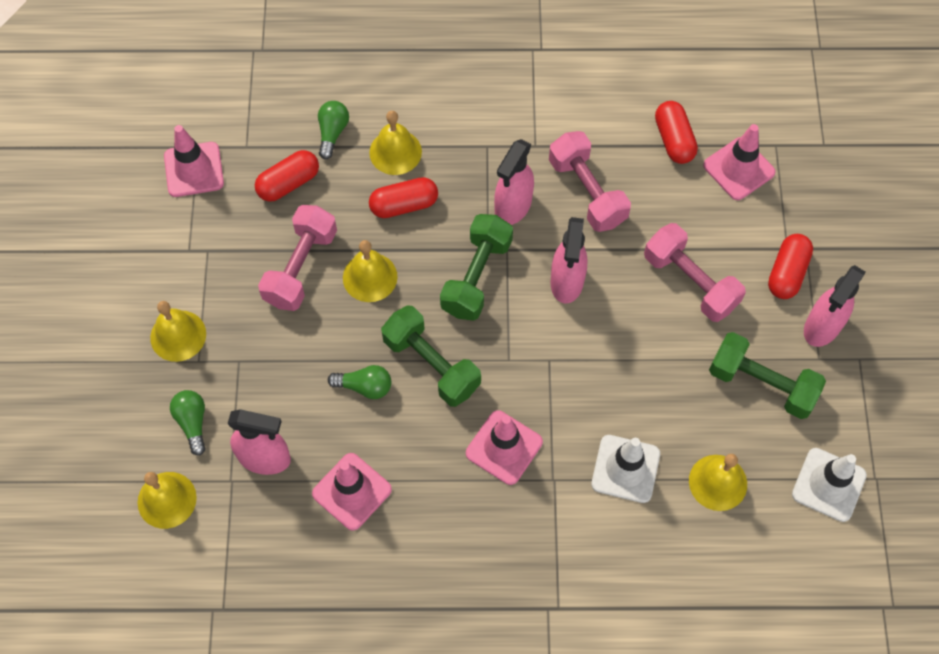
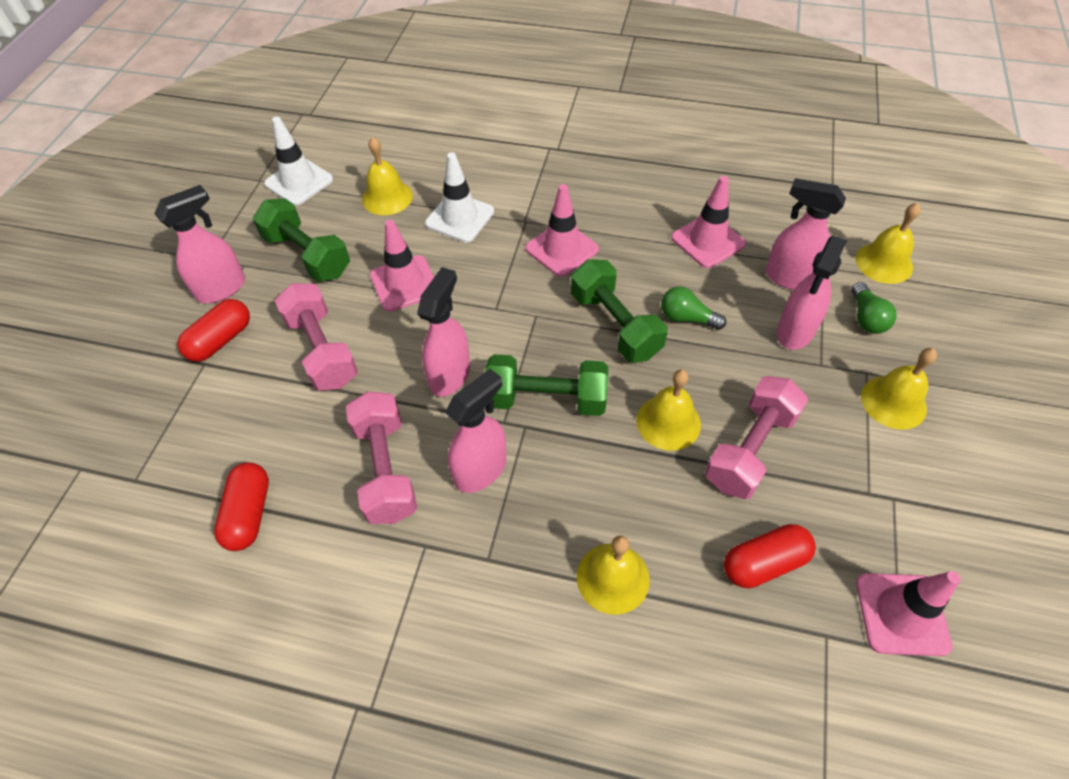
camera: 165 degrees left, 10 degrees down
(261, 392) = (795, 331): none -> pink spray bottle
(332, 133) = (698, 629): green light bulb -> none
(404, 205) = (614, 500): red capsule -> none
(476, 276) = (546, 399): green dumbbell -> green dumbbell turned 60 degrees clockwise
(739, 169) = (196, 459): pink traffic cone -> pink traffic cone (404, 283)

